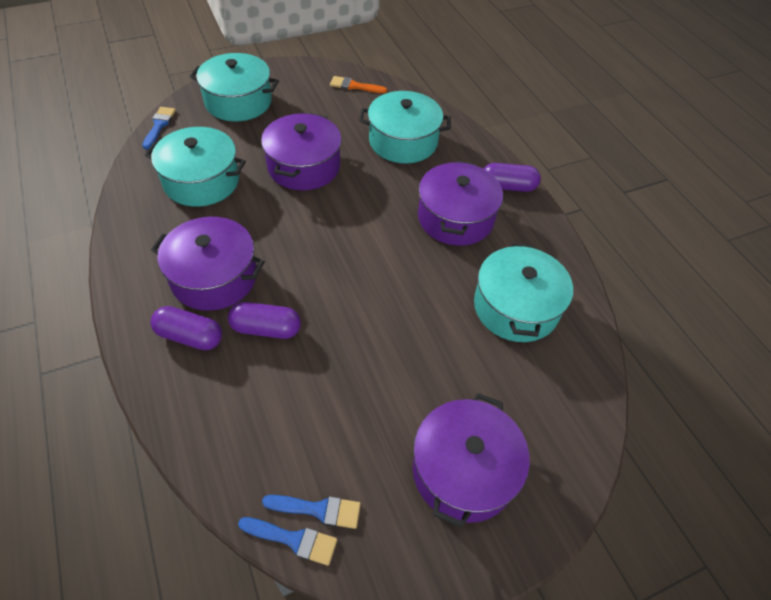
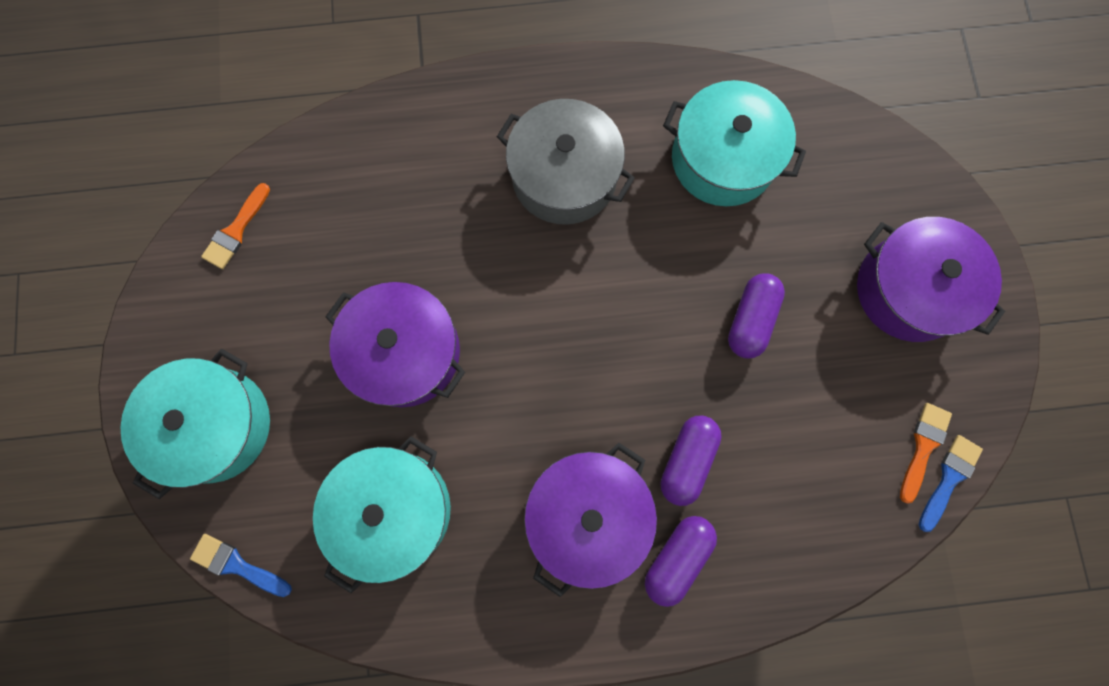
camera: 70 degrees left, 25 degrees up
(318, 509) = (923, 446): blue brush -> orange brush
(403, 141) = (393, 196): turquoise pot -> none
(455, 218) = (564, 176): purple pot -> grey pot
(507, 186) = (526, 90): purple capsule -> purple capsule (750, 320)

